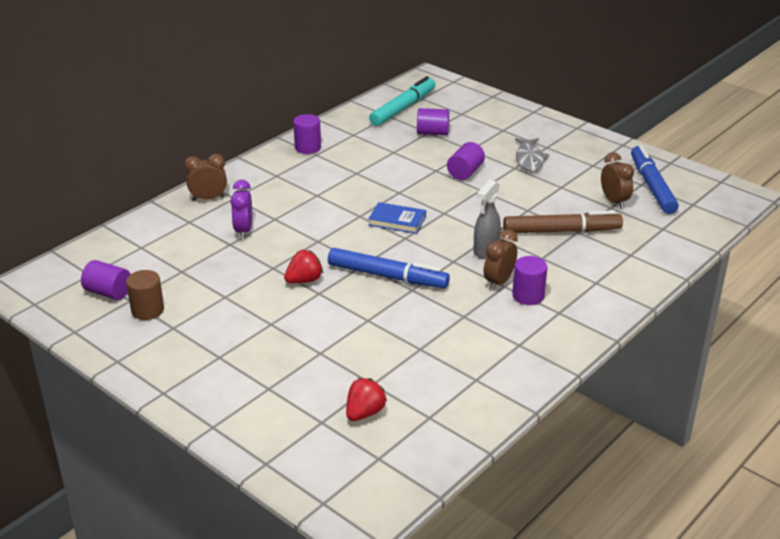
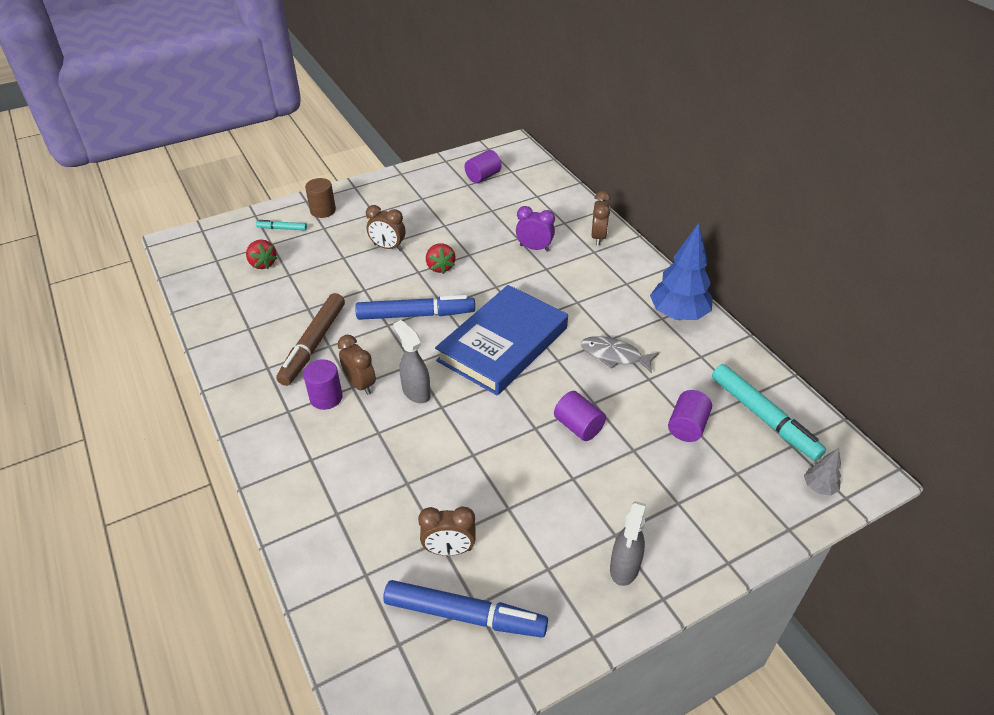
camera: 110 degrees right, 10 degrees up
(147, 310) = (450, 190): brown cylinder -> brown cylinder (323, 210)
(286, 325) = (388, 247): none -> brown clock
(286, 424) = (282, 228): none -> turquoise marker
(308, 148) = (678, 315): purple cylinder -> blue tree
(387, 276) = (416, 315): blue marker -> blue marker turned 135 degrees counterclockwise
(397, 221) = (503, 344): blue book -> blue book, size x2.22
(452, 89) = (818, 487): none -> grey tree
(529, 159) = (587, 501): grey fish -> grey fish (614, 356)
(561, 231) = (415, 468): brown marker -> brown marker (313, 344)
(568, 141) = (624, 568): none -> grey spray bottle

